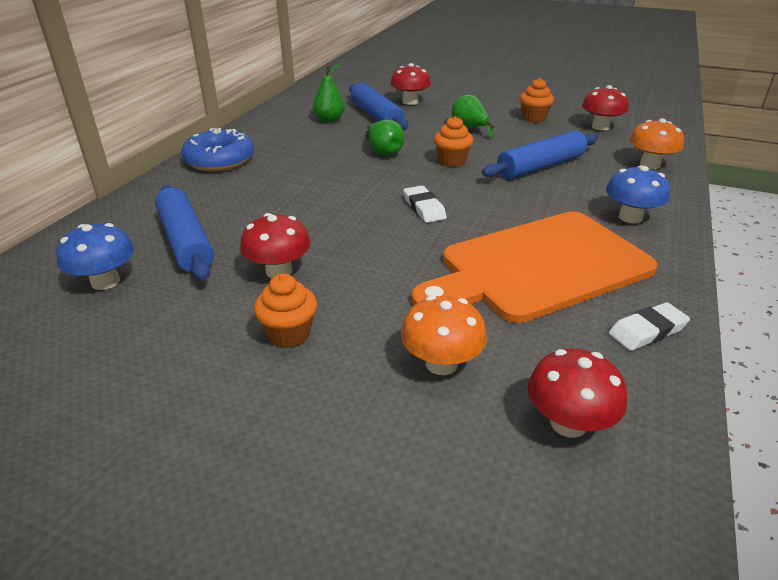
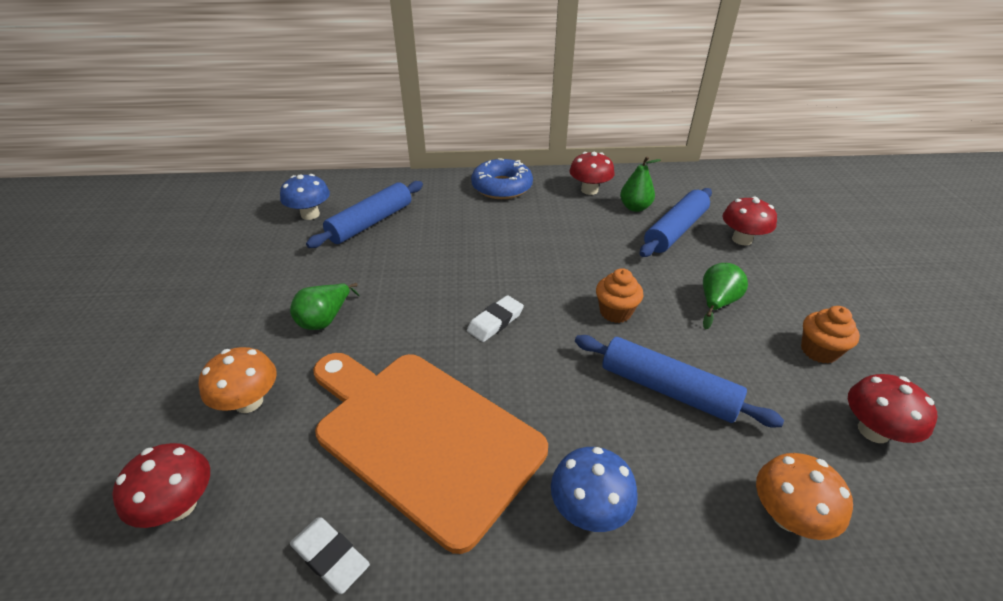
camera: 65 degrees right, 5 degrees up
(279, 271) = (349, 276): red mushroom -> red mushroom (589, 190)
(289, 334) = (271, 310): orange cupcake -> none
(384, 152) = (594, 261): green pear -> green pear (325, 319)

